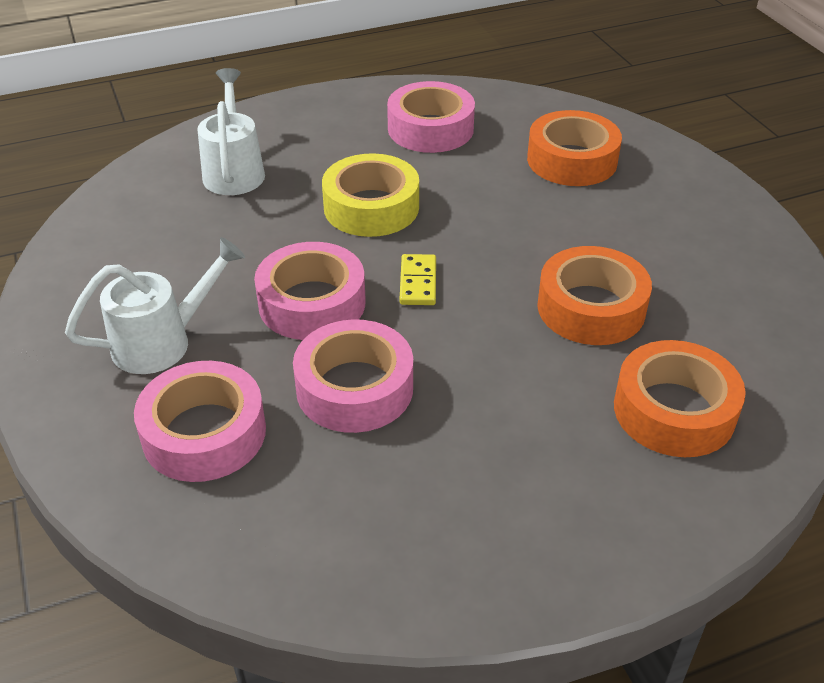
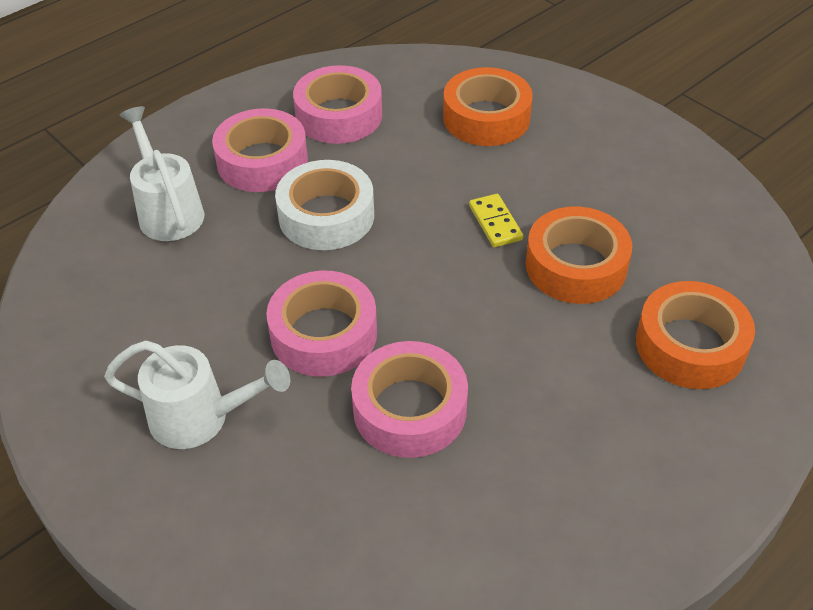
camera: 20 degrees left, 5 degrees up
(163, 342) = (200, 418): white watering can -> white watering can turned 60 degrees clockwise
(204, 433) = (294, 499): pink tape -> pink tape (262, 161)
(371, 207) = (326, 216): yellow tape -> white tape
(418, 282) = (411, 284): yellow domino -> yellow domino (495, 223)

